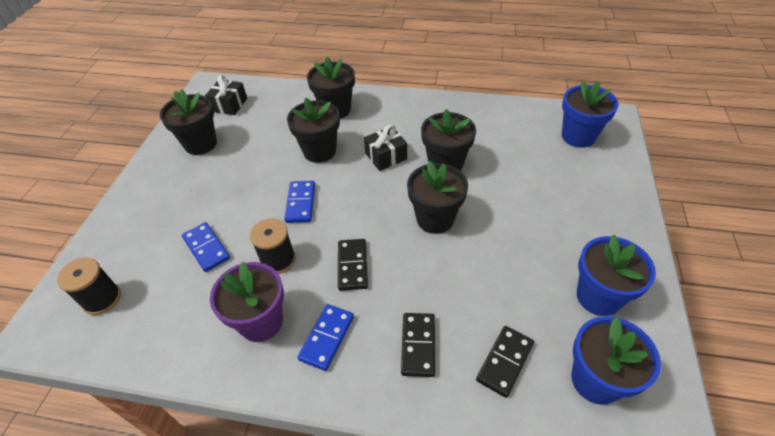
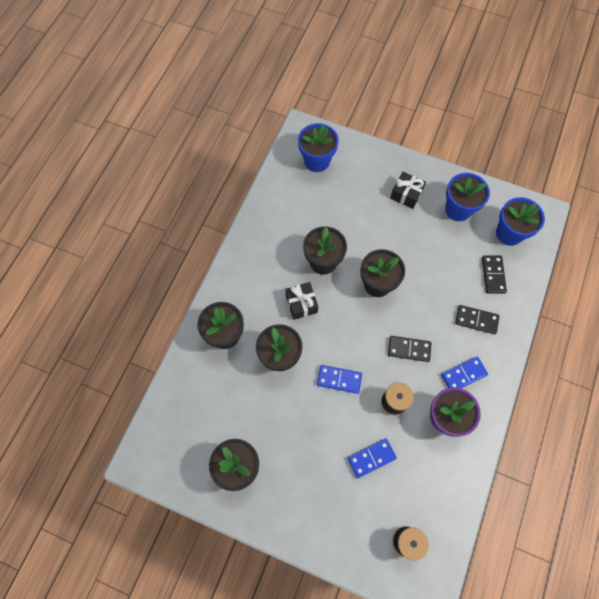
camera: 80 degrees left, 20 degrees up
(229, 105) = (183, 438): black gift -> black gift (406, 194)
(327, 338) = (463, 374): blue domino -> blue domino turned 60 degrees counterclockwise
(505, 362) = (493, 275): black domino -> black domino turned 45 degrees clockwise

